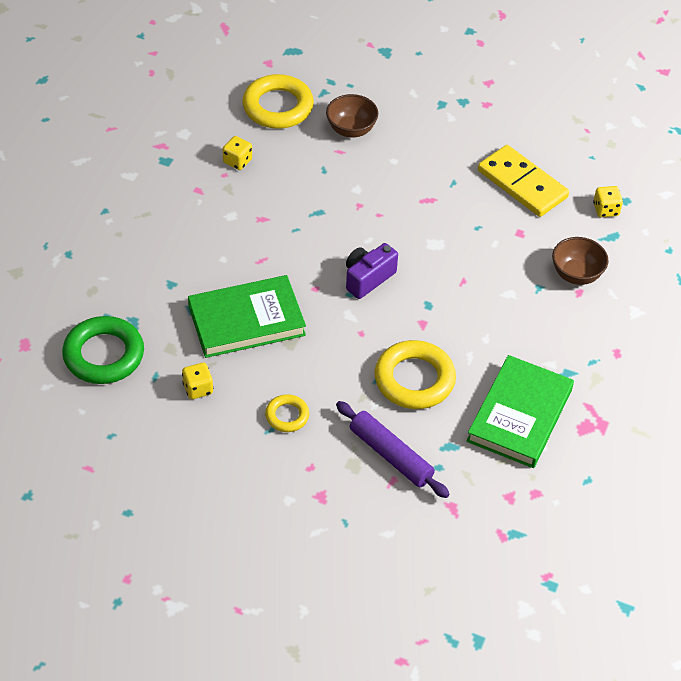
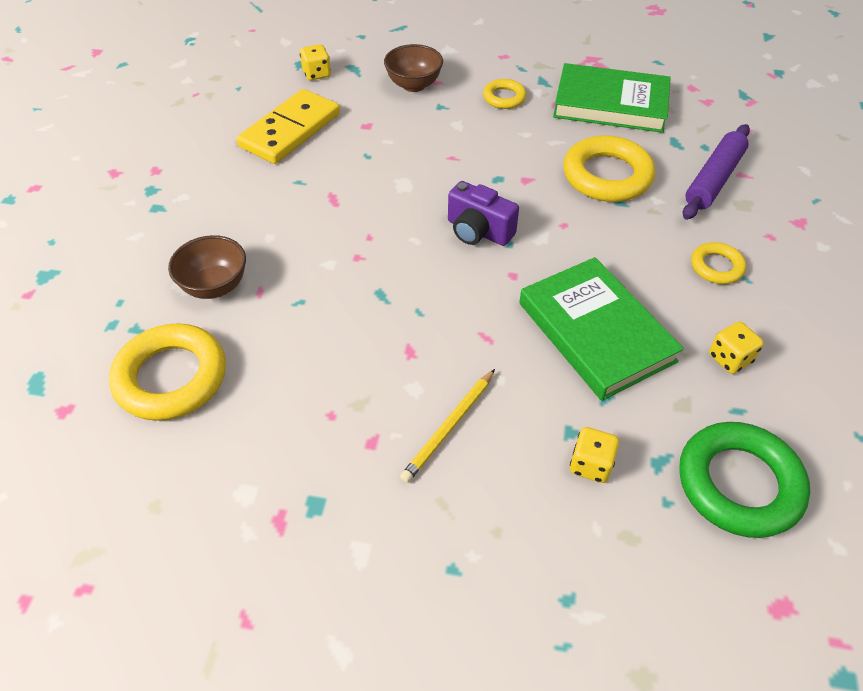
camera: 100 degrees left, 0 degrees up
(195, 227) = (449, 427): none -> yellow pencil
(237, 161) = (299, 404): yellow dice -> yellow dice (590, 465)
(544, 336) = (504, 98): none -> yellow ring

